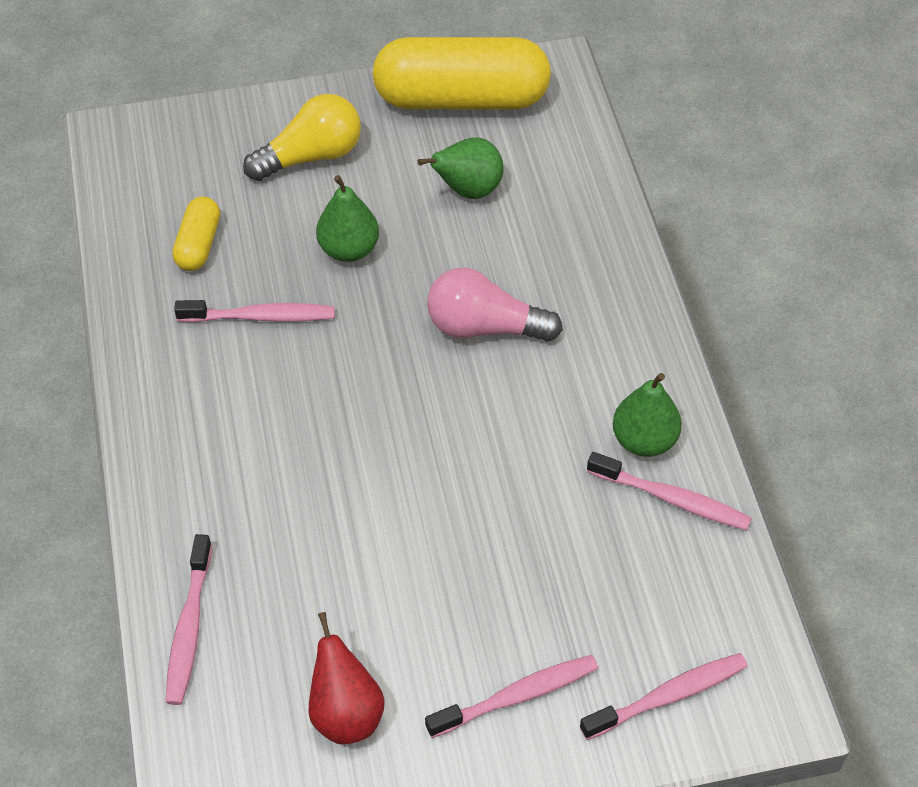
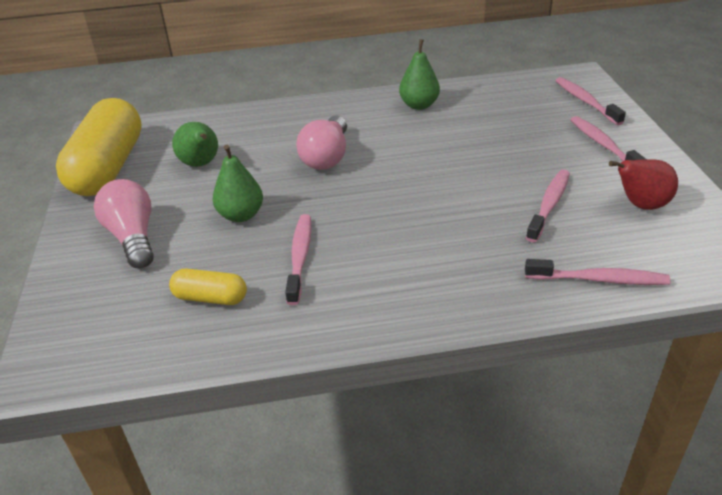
camera: 85 degrees left, 15 degrees down
(311, 156) = (133, 237): yellow light bulb -> pink light bulb
(672, 499) = (459, 98): pink toothbrush -> pink toothbrush (549, 205)

